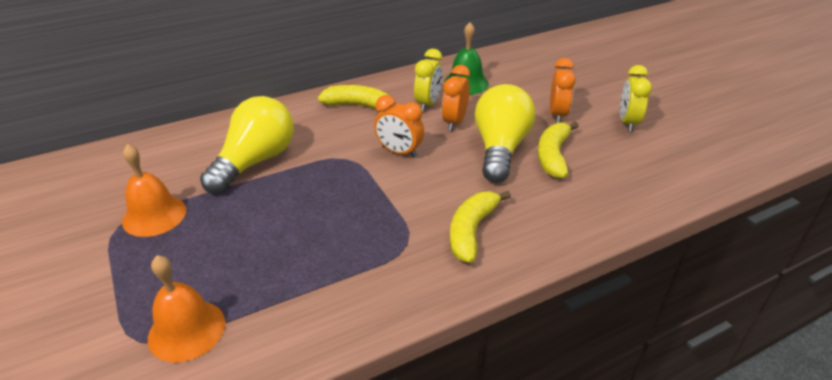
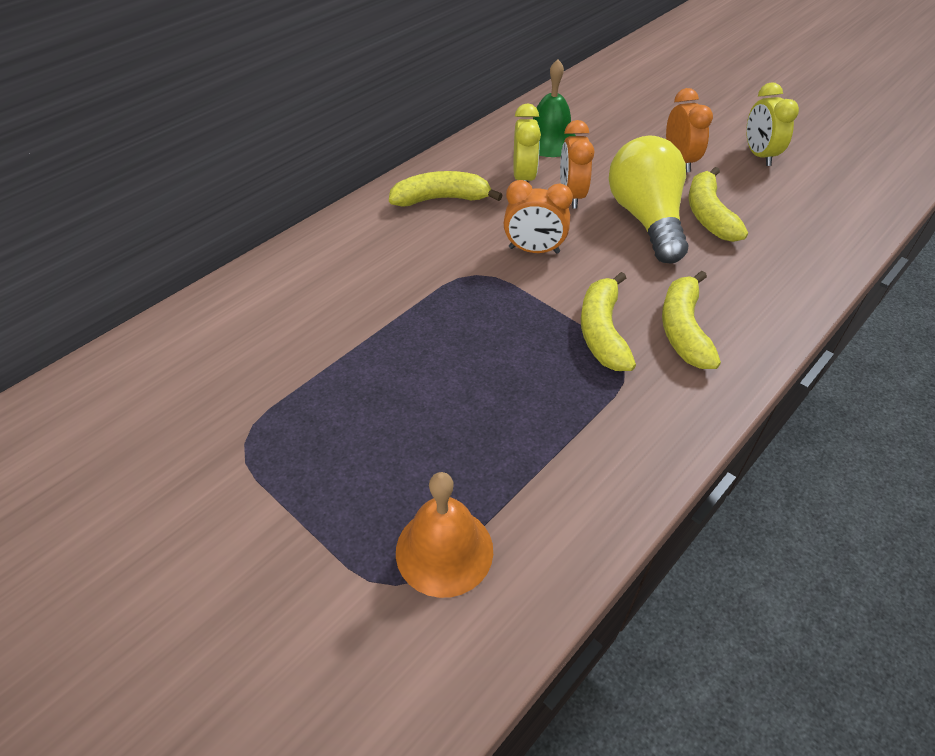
camera: 20 degrees left, 10 degrees up
(154, 215) = (283, 415): orange bell -> none
(255, 161) = (363, 306): yellow light bulb -> none
(408, 217) = (602, 332): none -> yellow banana

